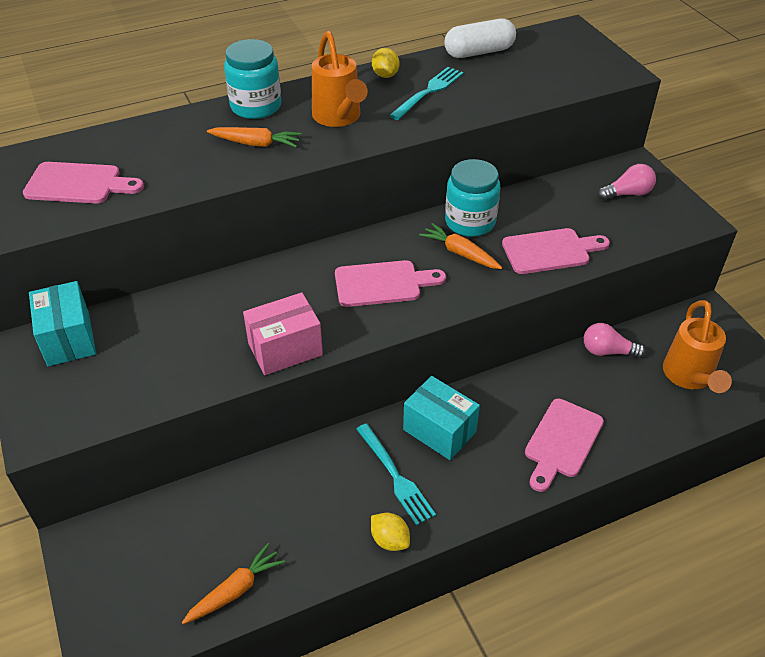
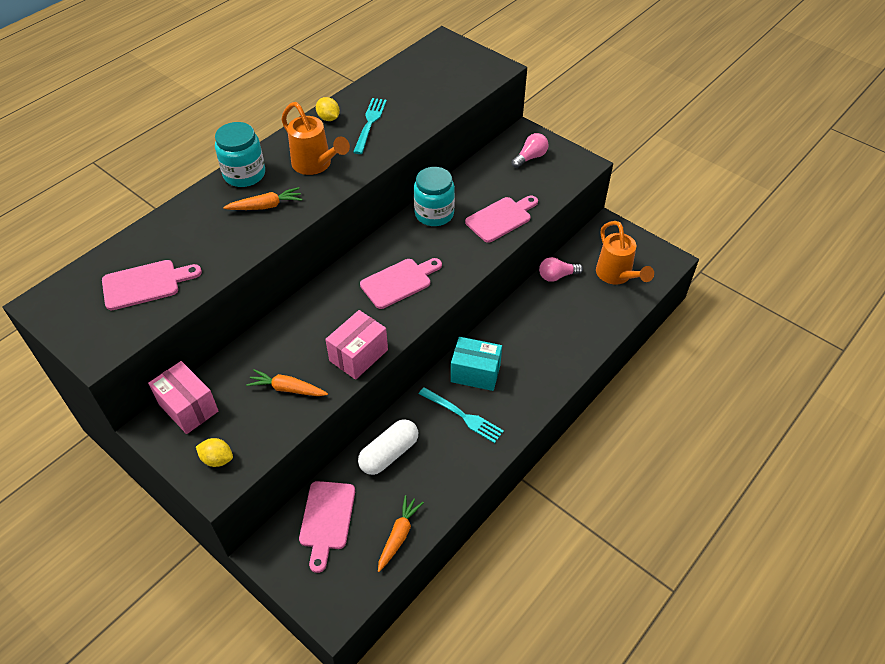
camera: 25 degrees left, 5 degrees up
(68, 339) = (188, 407): turquoise box -> pink box
(390, 540) = (483, 460): yellow lemon -> yellow lemon (217, 459)
(460, 253) = (440, 240): orange carrot -> orange carrot (287, 389)
(479, 52) = (387, 78): white capsule -> white capsule (389, 453)
(562, 442) = (558, 350): pink cutting board -> pink cutting board (327, 519)

